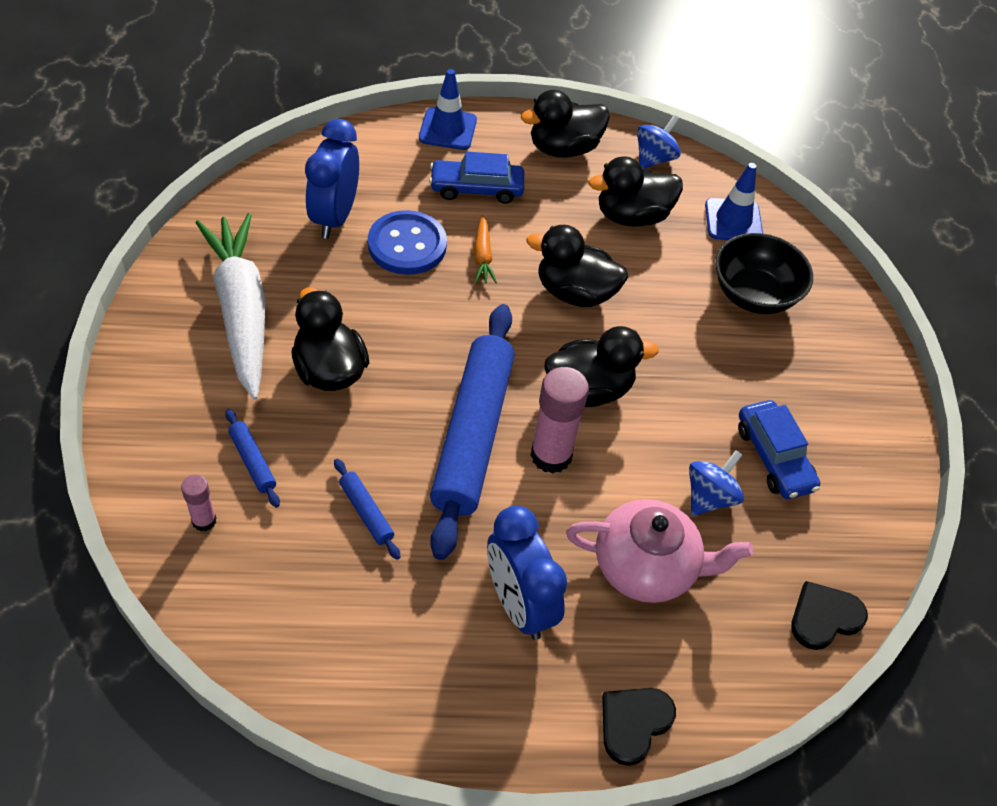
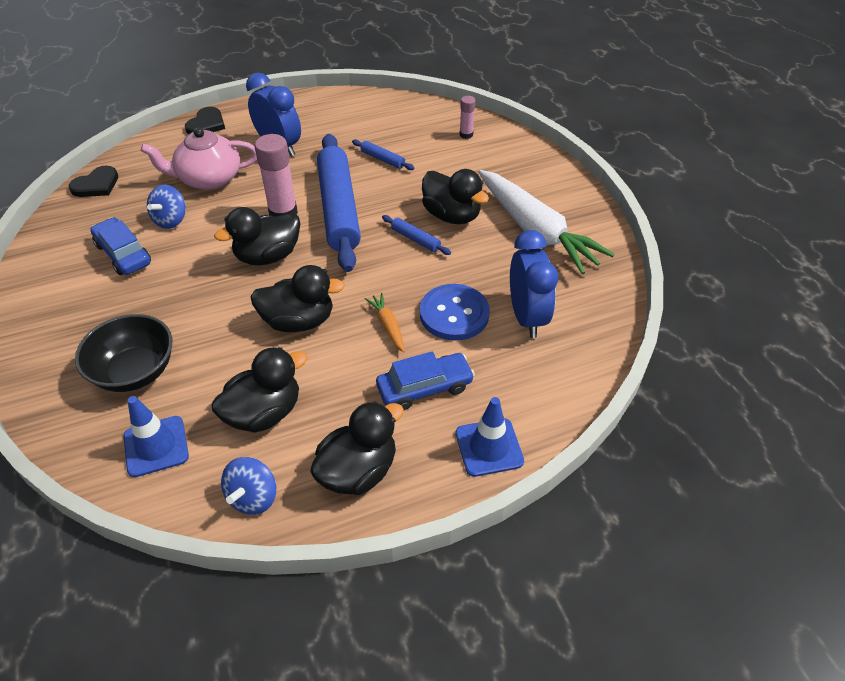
camera: 165 degrees right, 5 degrees down
(252, 462) = (461, 162): blue rolling pin -> blue rolling pin (416, 239)

